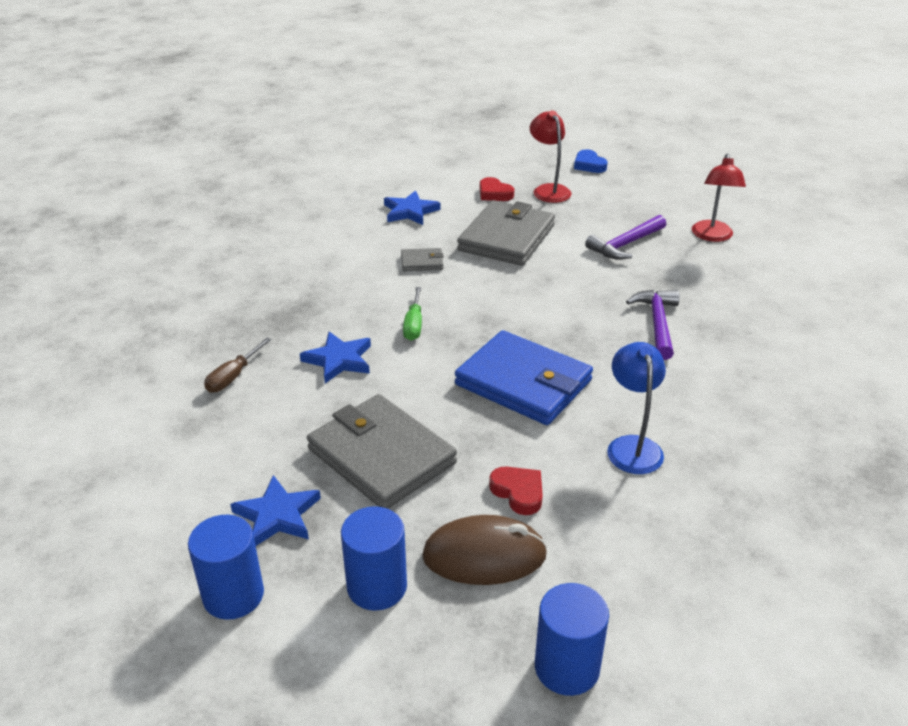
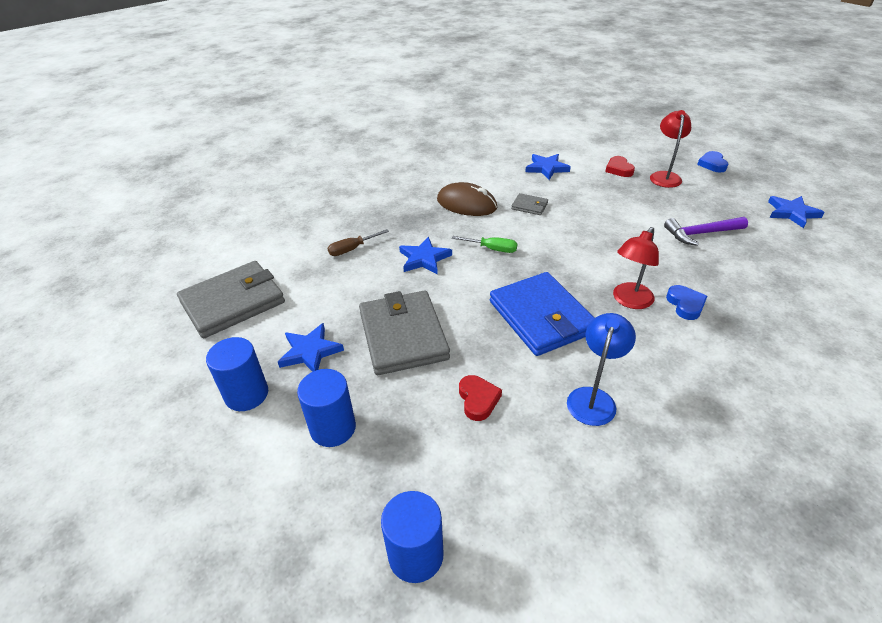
camera: 30 degrees right, 5 degrees up
(414, 325) = (492, 249): green screwdriver -> green screwdriver turned 105 degrees counterclockwise
(484, 555) = (419, 437): brown mouse -> brown mouse (466, 204)
(506, 238) = (605, 204): grey wallet -> grey wallet (233, 302)
(657, 323) = (685, 305): purple hammer -> blue heart
(696, 200) = (792, 213): none -> blue star
(712, 236) = (787, 247): red lamp -> red lamp (629, 301)

